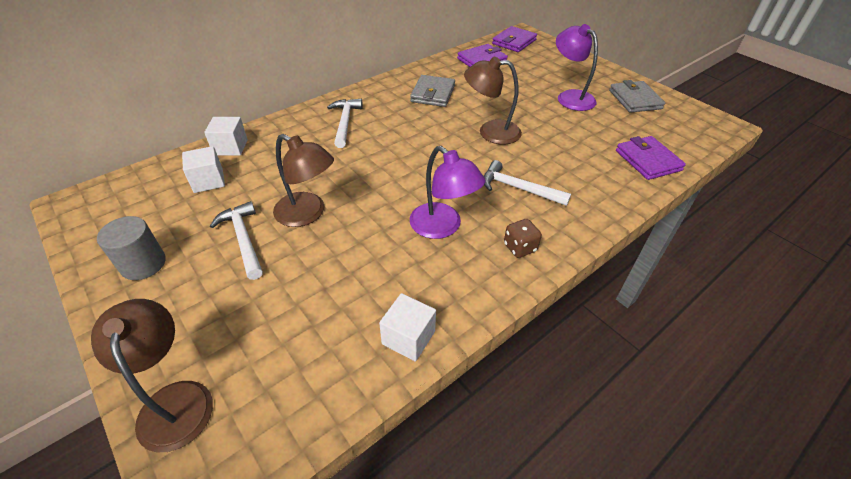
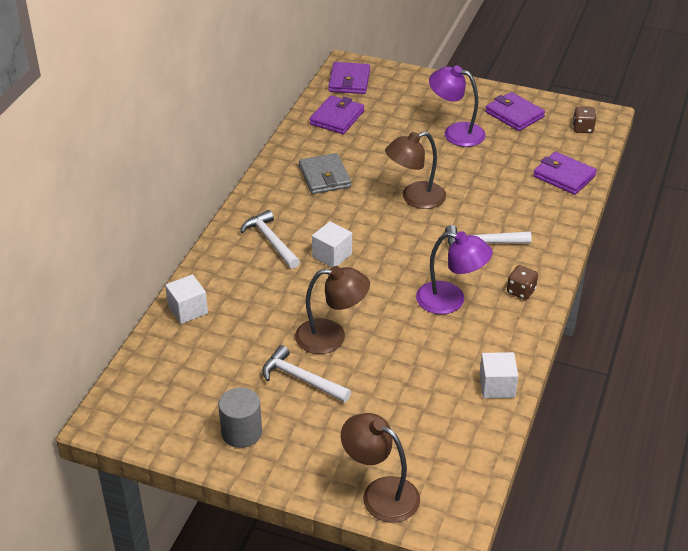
camera: 30 degrees left, 5 degrees down
(208, 181) = (208, 348): white cube -> white cube (332, 255)
(634, 99) = (514, 114): grey wallet -> purple wallet
(695, 129) = (582, 128): none -> brown dice

